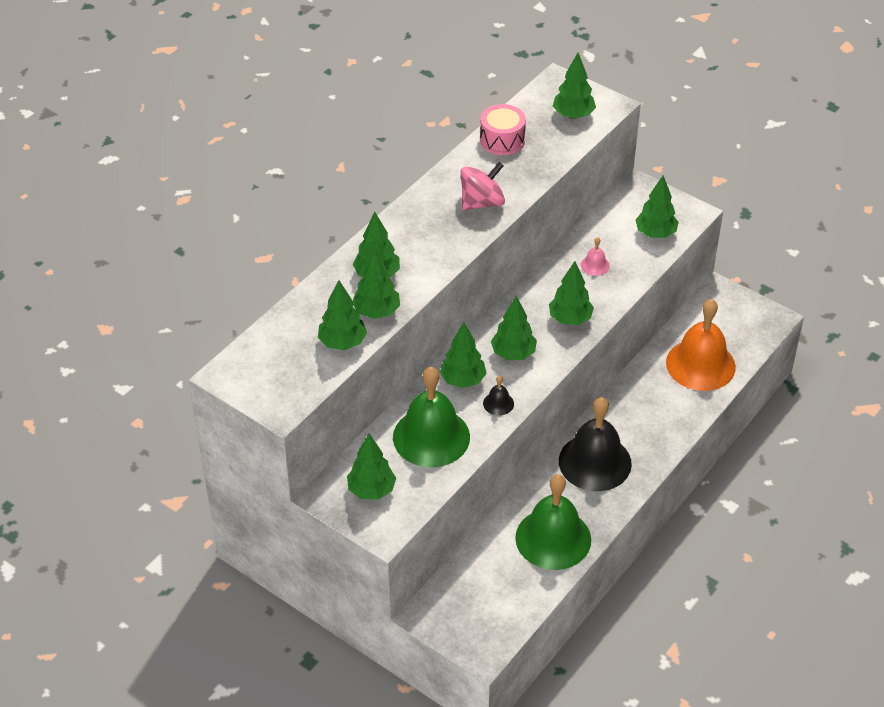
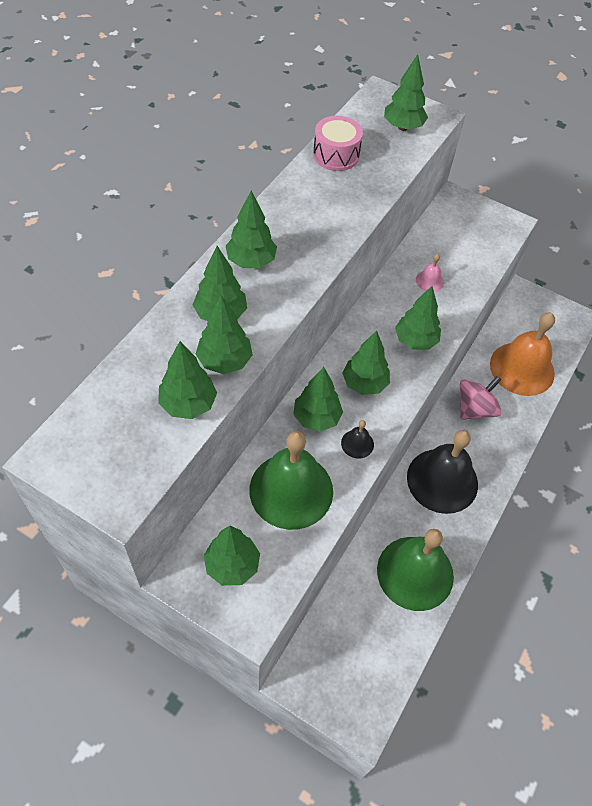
camera: 10 degrees left, 10 degrees up
(482, 202) = (325, 224): pink spinning top -> pink spinning top (475, 409)
(655, 233) = (481, 245): green tree -> green tree (251, 261)

